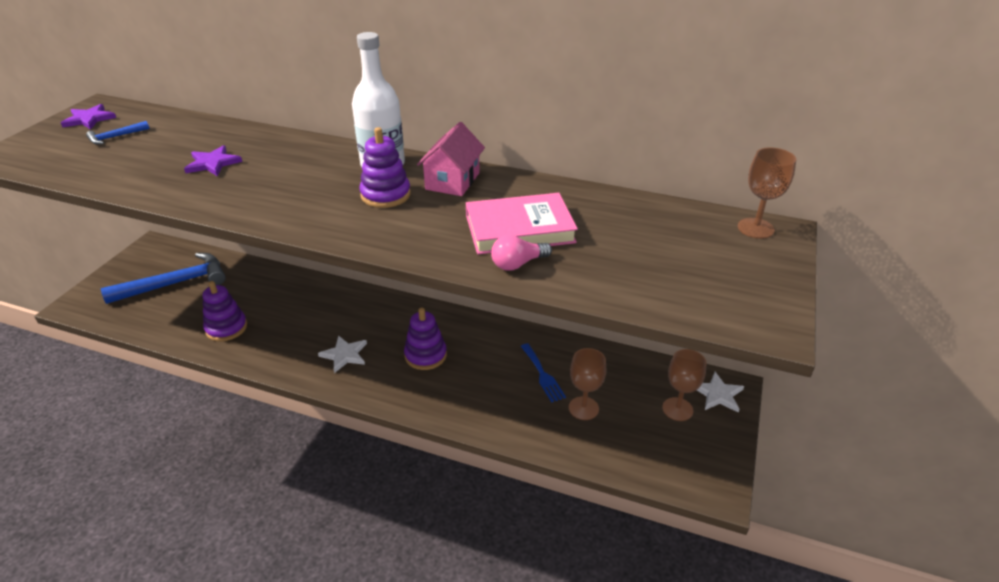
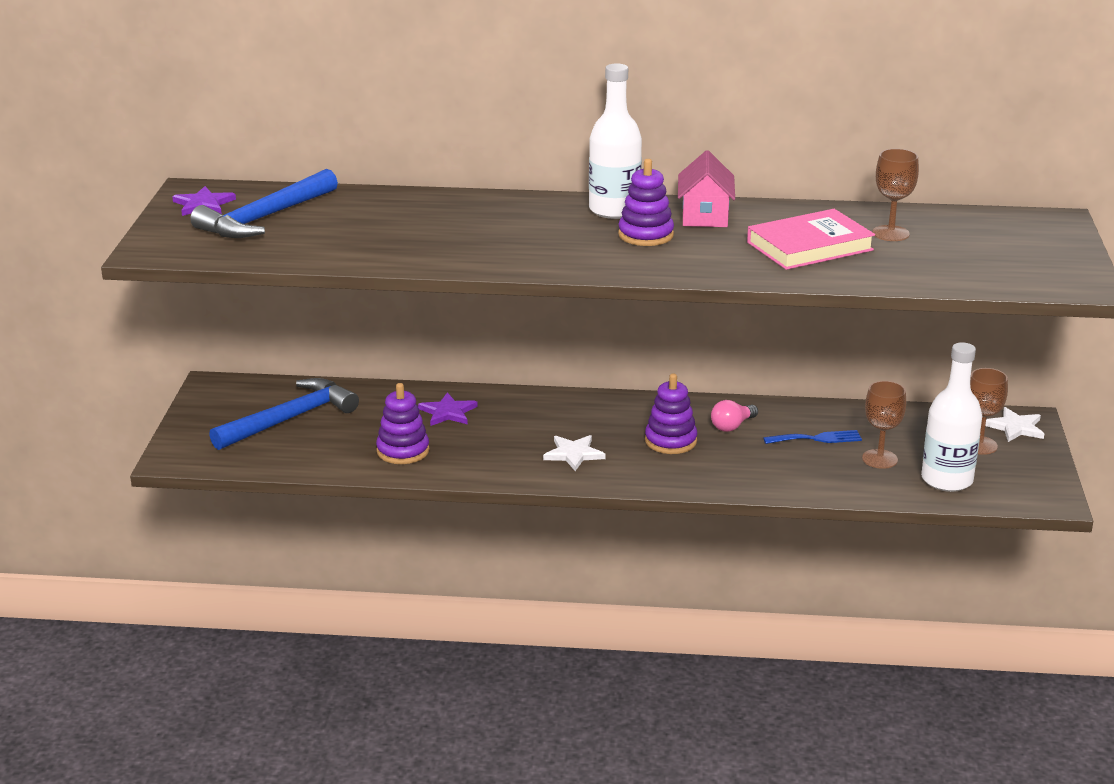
camera: 15 degrees left, 10 degrees down
(116, 137) = (265, 218): blue hammer -> blue hammer, size x2.30
(213, 163) = (419, 229): purple star -> purple star (448, 412)
(517, 264) = (830, 272): pink light bulb -> pink light bulb (732, 426)
(542, 375) = (817, 438): blue fork -> blue fork turned 60 degrees counterclockwise
(631, 445) = (947, 480): none -> white bottle
(755, 228) = (1034, 220): brown goblet -> brown goblet (890, 233)

